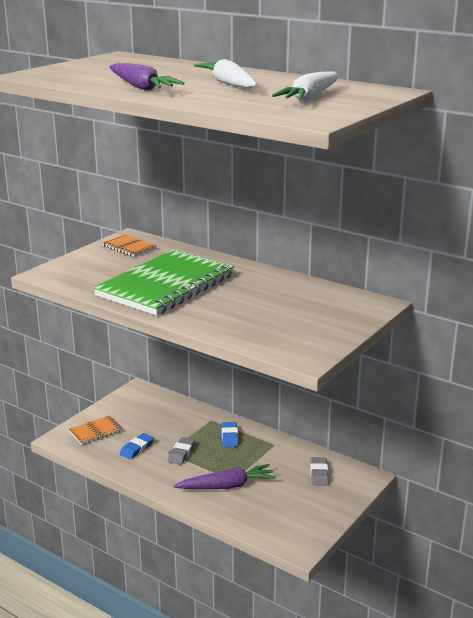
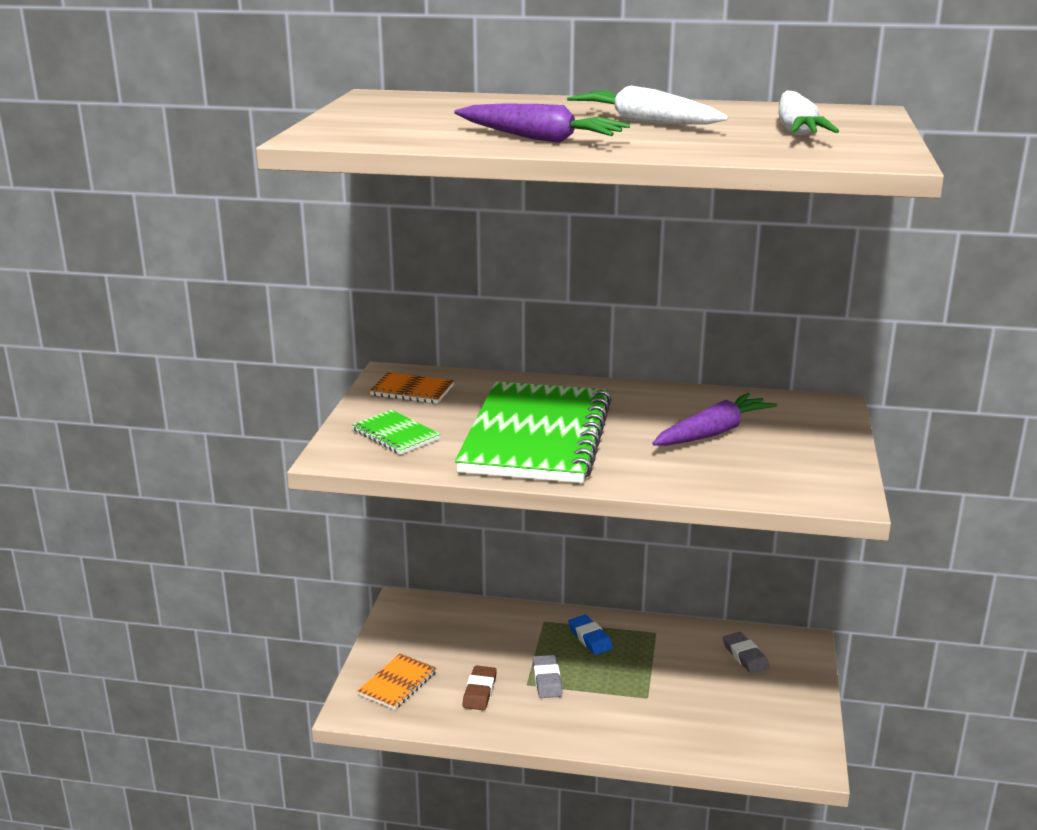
camera: 25 degrees left, 0 degrees up
(89, 269) = (396, 435): none -> green notebook
(137, 448) = (479, 691): blue eraser -> brown eraser
(227, 486) = (648, 708): purple carrot -> purple carrot (713, 433)

